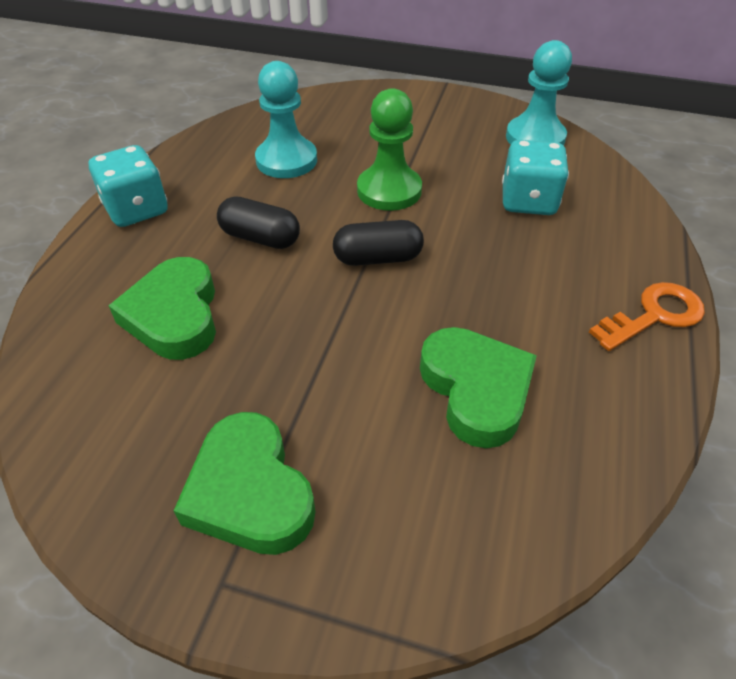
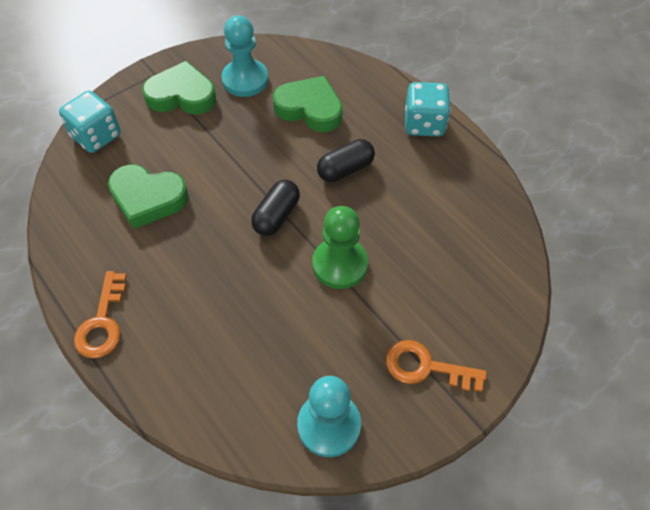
camera: 125 degrees right, 10 degrees up
(286, 160) = (426, 224): turquoise pawn -> turquoise pawn (245, 80)
(431, 115) = (426, 367): none -> orange key
(528, 201) = (255, 344): turquoise dice -> turquoise dice (96, 136)

